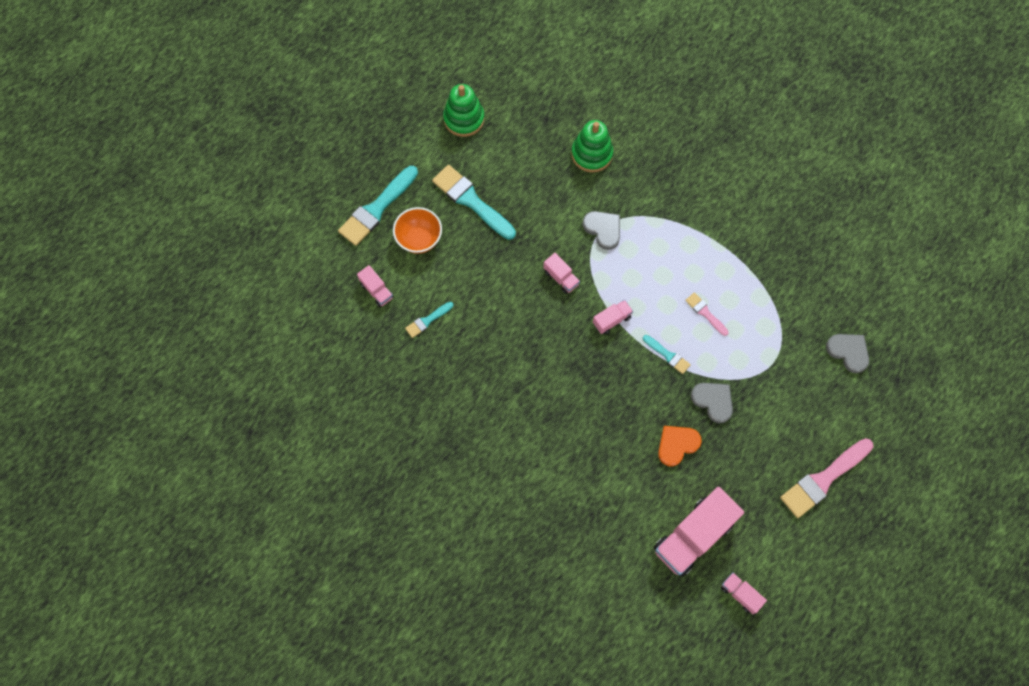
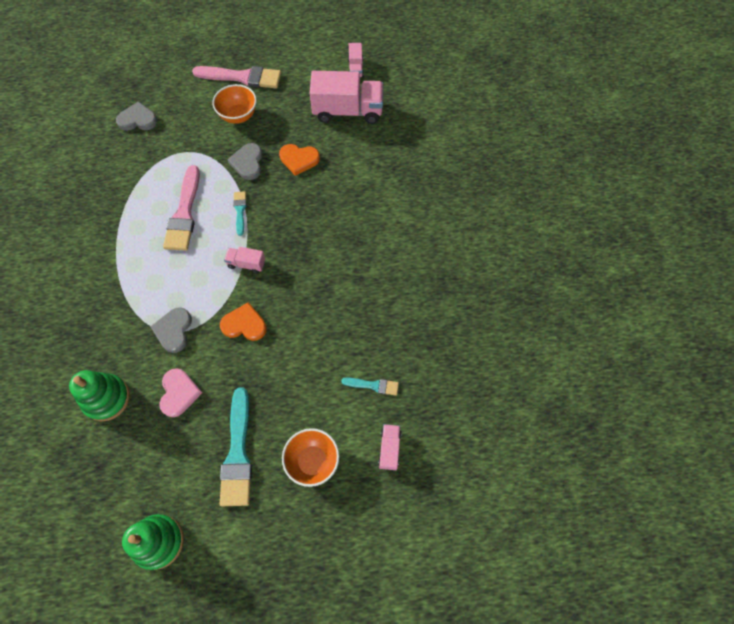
camera: 135 degrees left, 5 degrees down
(377, 209) = (319, 527): turquoise brush -> none
(550, 198) = (179, 393): none -> pink heart
(561, 278) = (244, 324): pink truck -> orange heart
(705, 313) = (184, 213): pink brush -> pink brush, size x1.97
(776, 437) = (238, 116): none -> orange bowl
(848, 352) = (138, 120): grey heart -> grey heart turned 90 degrees clockwise

